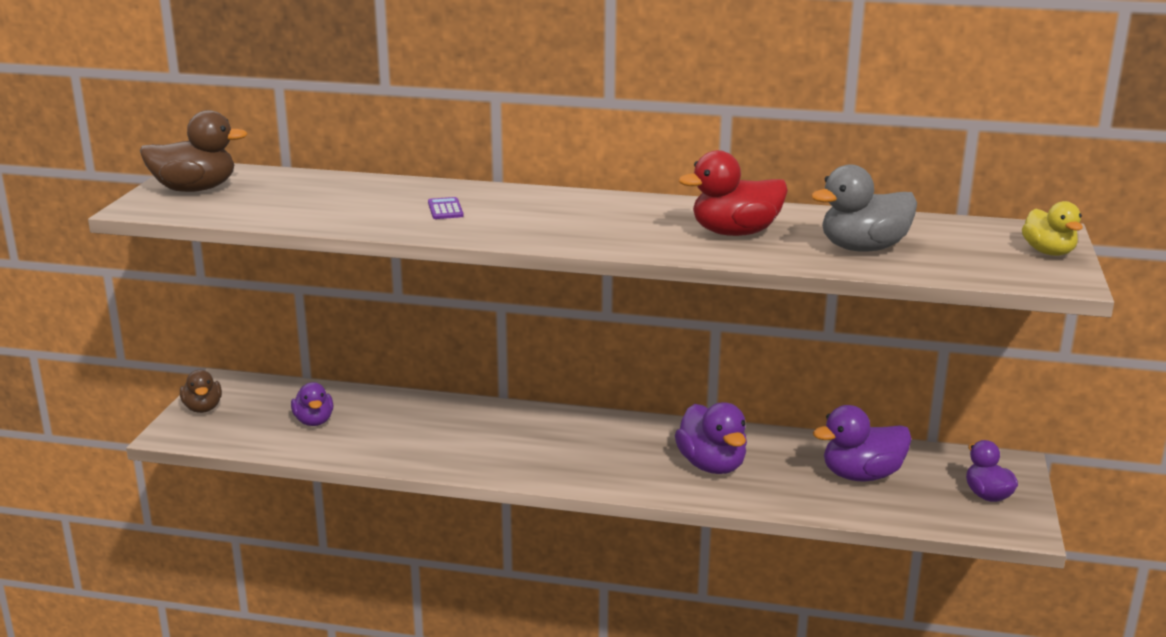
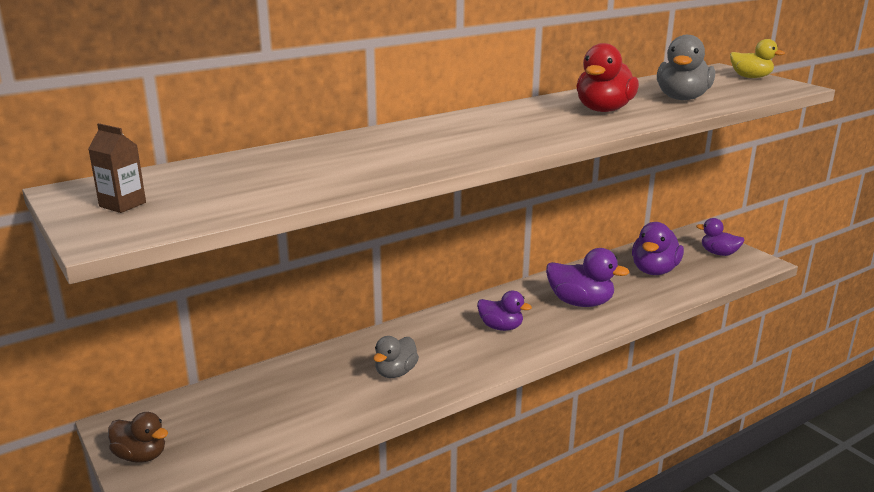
camera: 45 degrees left, 0 degrees up
(195, 189) = (122, 204): brown duck -> brown carton
(314, 421) = (269, 412): purple duck -> purple duck (501, 327)
(442, 440) = (395, 372): none -> grey duck
(445, 209) = (394, 151): purple calculator -> none

